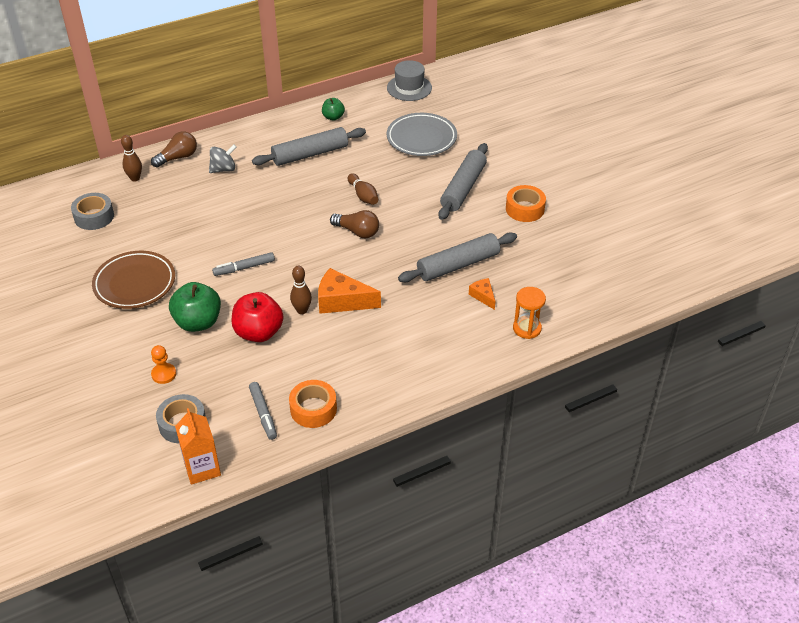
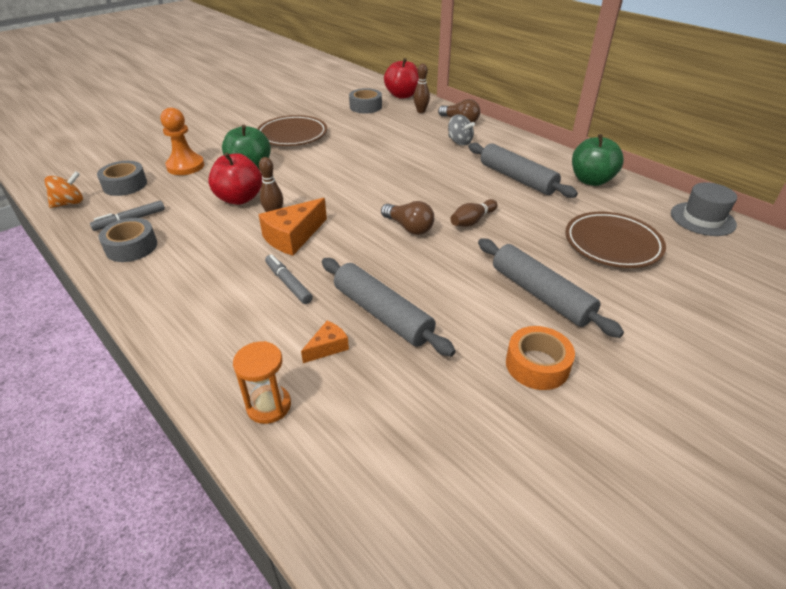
camera: 75 degrees right, 5 degrees down
(81, 183) = (402, 95): none -> red apple
(164, 374) = (185, 166): orange pawn -> orange pawn, size x1.70
(202, 468) = (69, 203): orange carton -> orange spinning top
(244, 268) = (327, 176): grey marker -> grey marker (288, 283)
(313, 409) = (131, 247): orange tape -> grey tape
(333, 117) = (591, 180): green apple -> green apple, size x1.80
(342, 301) = (293, 237): orange cheese -> orange cheese turned 135 degrees counterclockwise
(357, 232) = (409, 227): brown light bulb -> brown light bulb turned 60 degrees counterclockwise
(421, 138) = (612, 244): grey plate -> brown plate
(463, 188) = (540, 294): grey rolling pin -> grey rolling pin turned 45 degrees clockwise

